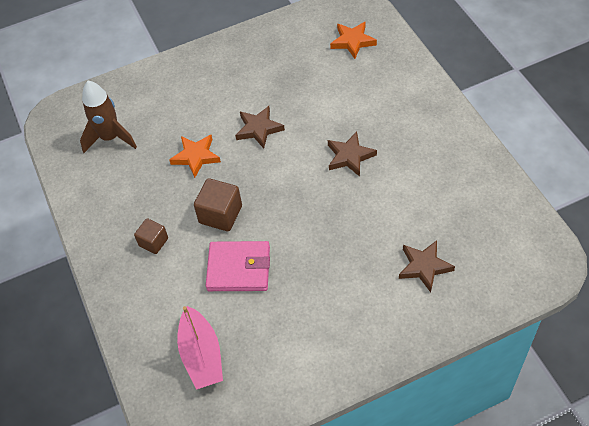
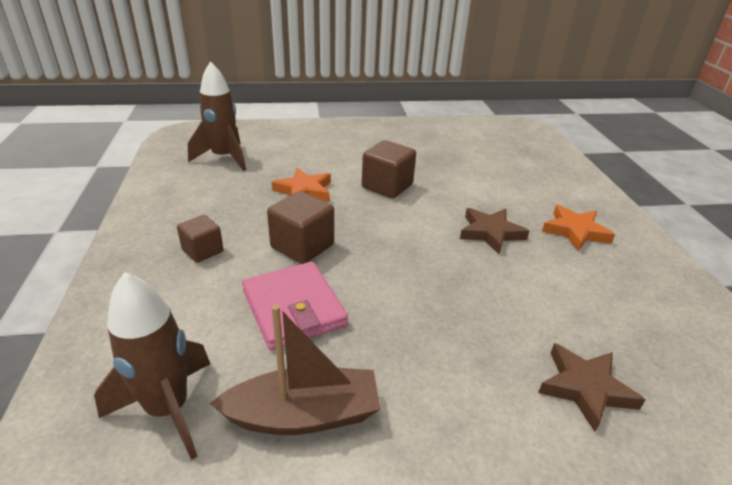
camera: 10 degrees right, 20 degrees down
(201, 355) = (168, 409): pink boat -> brown rocket
(239, 268) = (294, 308): pink wallet -> pink wallet turned 45 degrees clockwise
(258, 129) = (387, 186): brown star -> brown cube
(275, 334) = (304, 415): none -> brown boat
(352, 41) = (516, 148): orange star -> orange star (575, 231)

